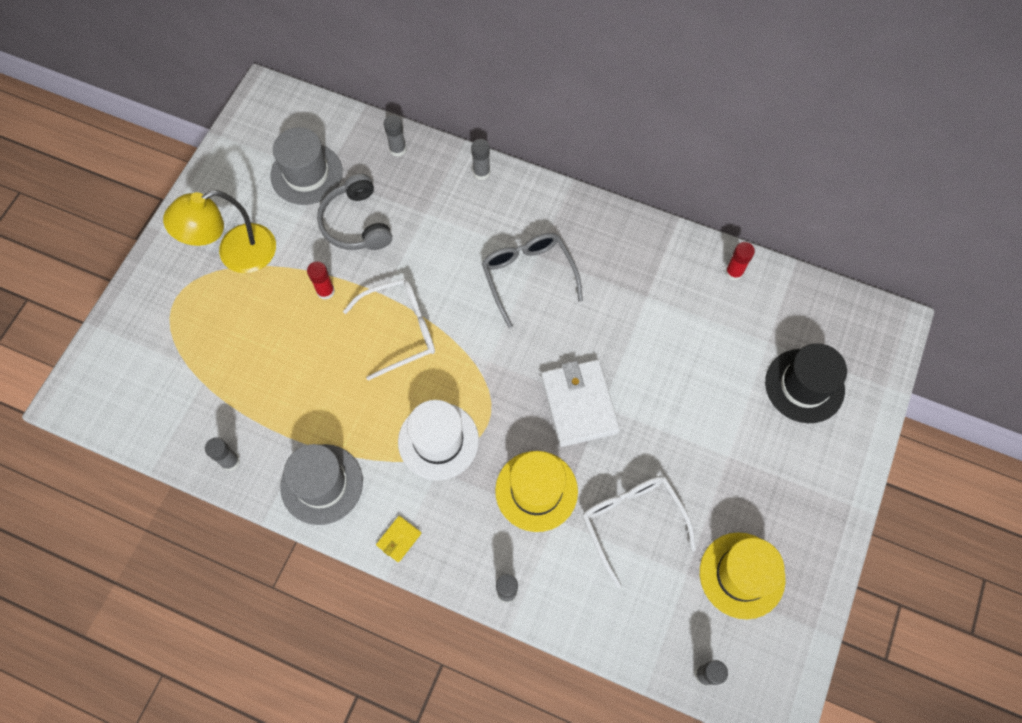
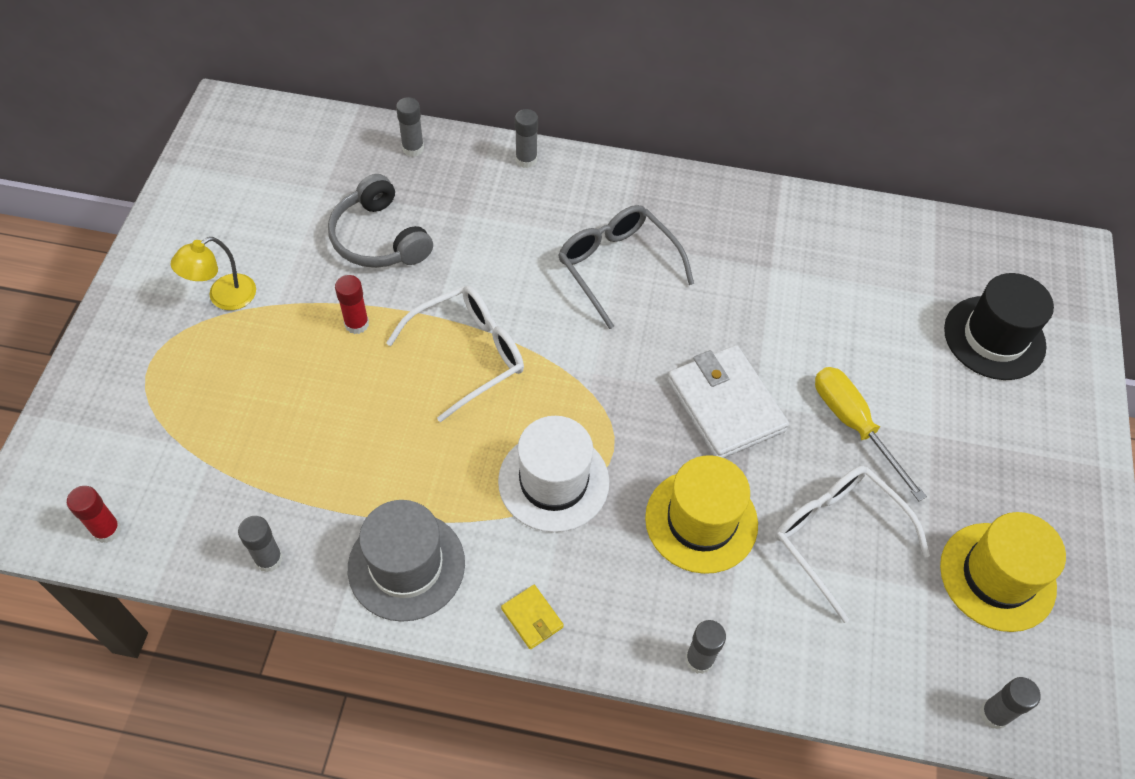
camera: 15 degrees left, 10 degrees down
(235, 254) = (223, 297): yellow lamp -> yellow lamp, size x0.60
(306, 174) = (300, 191): grey hat -> none
(399, 539) = (532, 618): yellow wallet -> yellow wallet turned 60 degrees counterclockwise
(671, 437) = (853, 425): none -> yellow screwdriver
(734, 272) = (867, 225): red glue stick -> red glue stick (107, 530)

